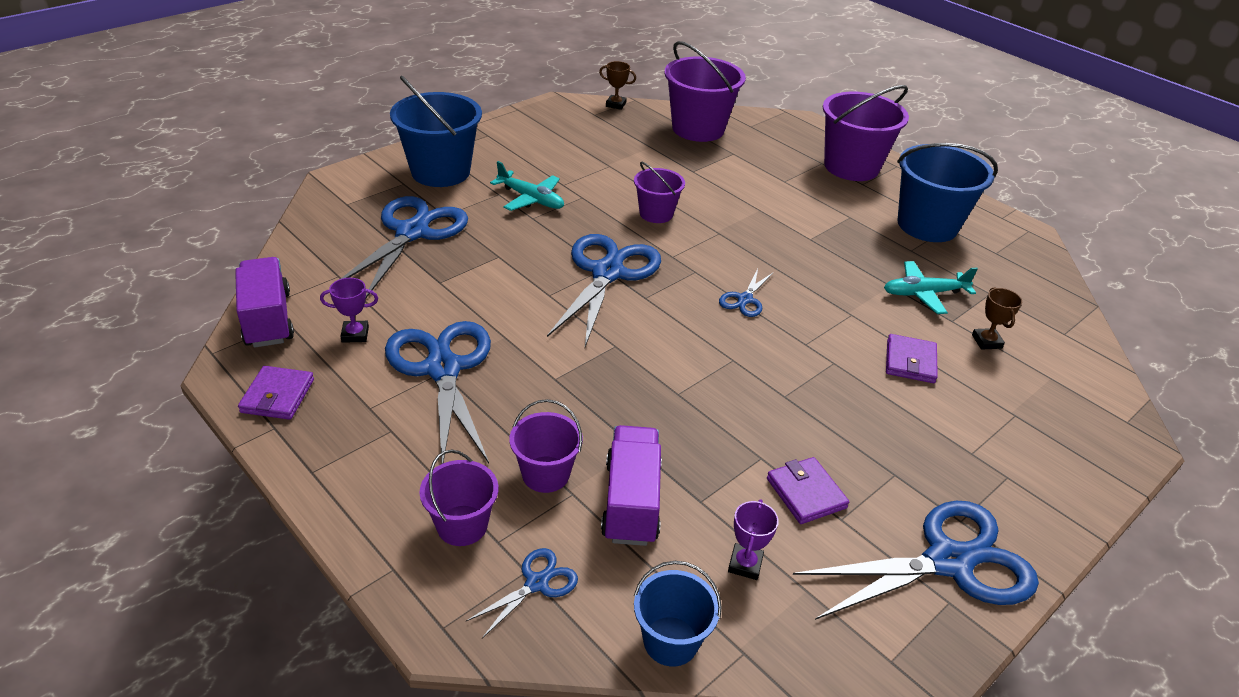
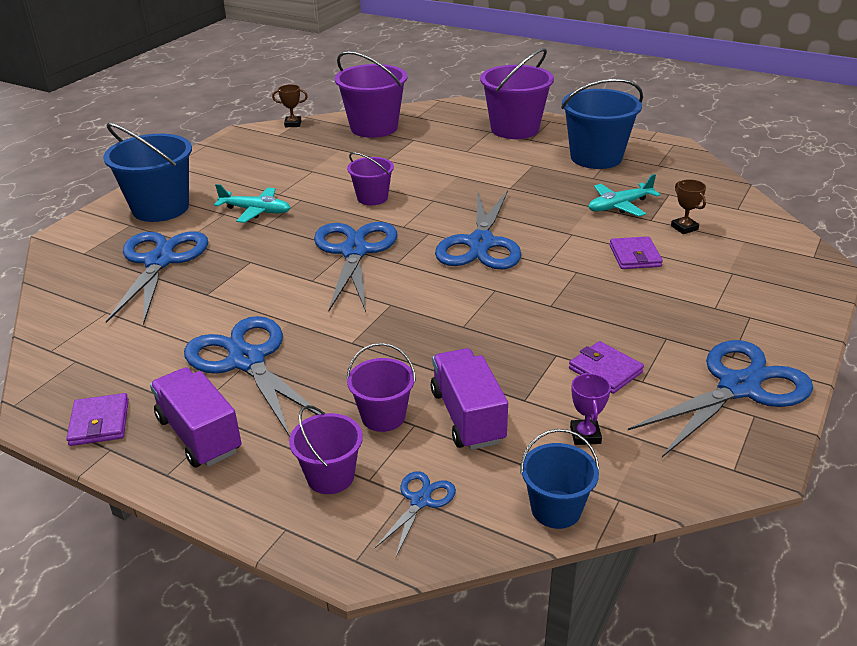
camera: 15 degrees left, 5 degrees down
(268, 319) = (56, 363): purple truck -> purple truck (199, 435)
(355, 334) = (149, 354): purple trophy -> none
(745, 299) = (481, 244): blue scissors -> blue scissors, size x2.16

